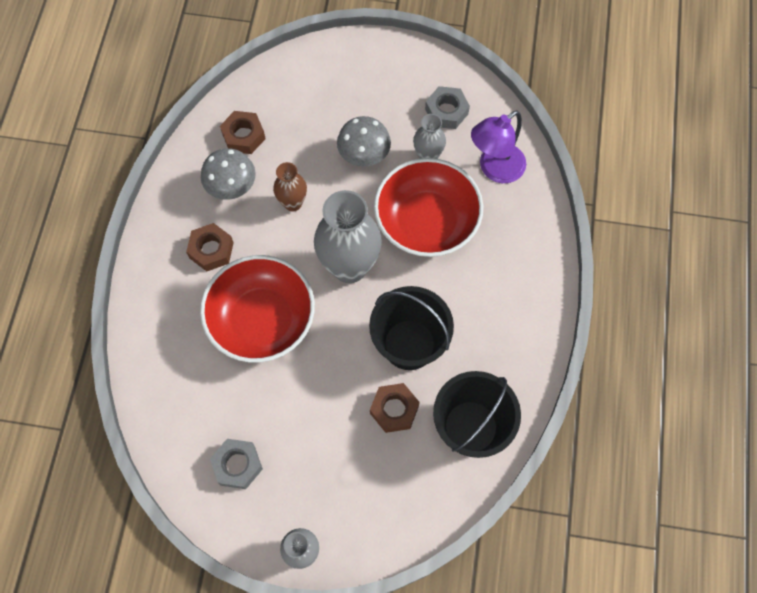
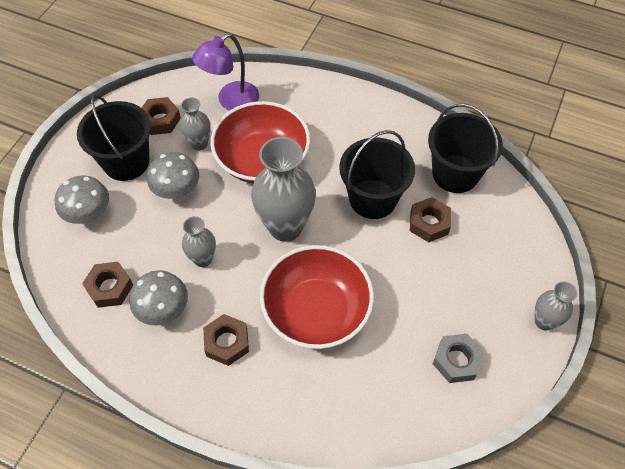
camera: 75 degrees left, 10 degrees down
(293, 203) = (203, 259): brown vase -> grey vase
(315, 91) = (89, 214): none -> grey mushroom
(384, 100) = (126, 162): none -> black bucket
(446, 111) = (160, 120): grey nut -> brown nut
(494, 169) = (231, 101): purple lamp -> purple lamp turned 75 degrees clockwise

